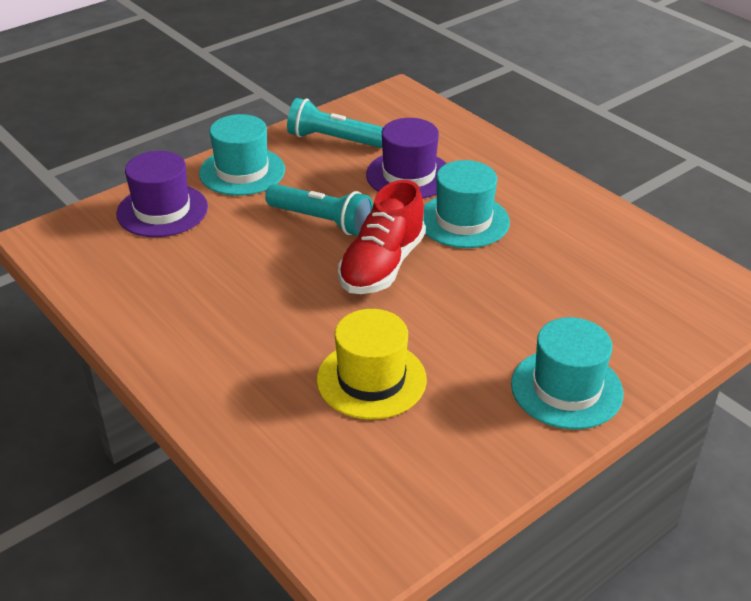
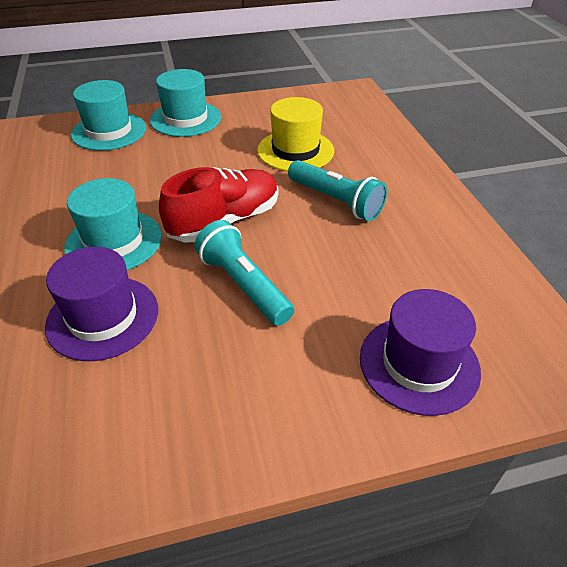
camera: 155 degrees left, 5 degrees up
(242, 171) = (293, 402): turquoise hat -> turquoise hat (109, 131)
(334, 140) = (130, 424): turquoise flashlight -> turquoise flashlight (336, 201)

